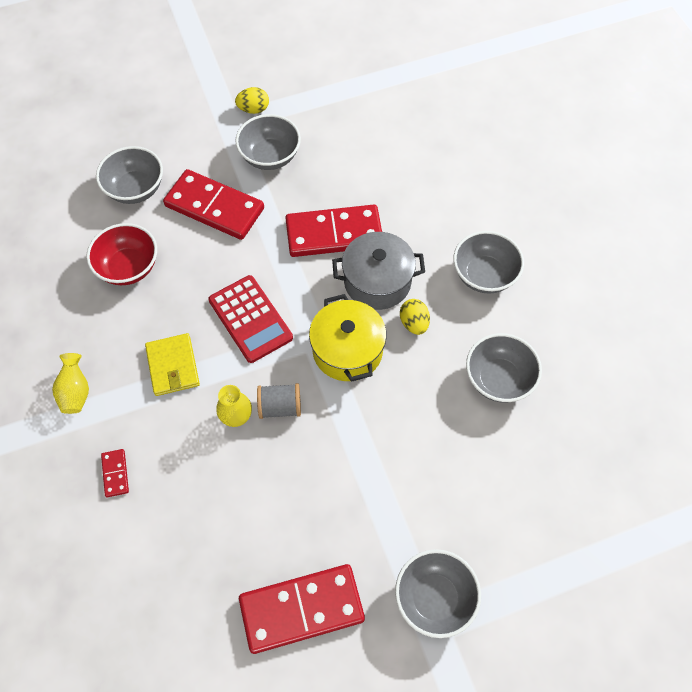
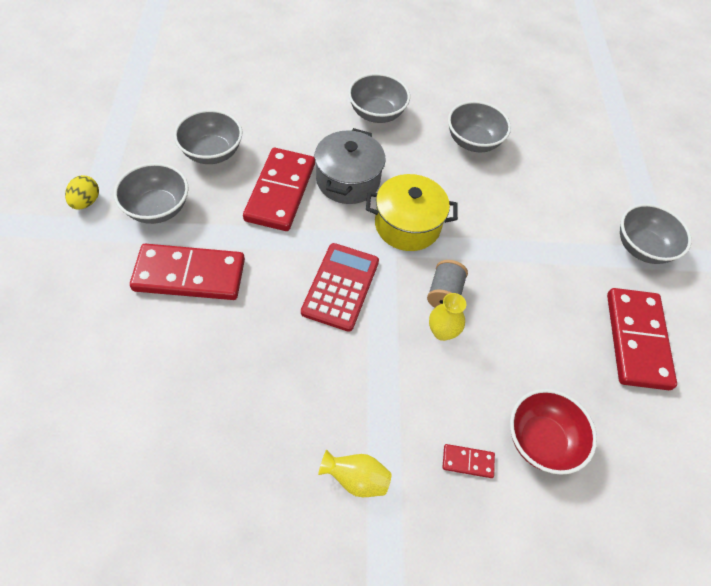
camera: 75 degrees left, 5 degrees down
(128, 267) = (219, 379): red bowl -> red bowl (541, 440)
(135, 189) = (115, 342): grey bowl -> grey bowl (212, 153)
(173, 366) = (364, 371): yellow wallet -> none
(214, 207) = (189, 275): red domino -> red domino turned 45 degrees clockwise
(250, 319) = (340, 287): red calculator -> red calculator turned 60 degrees counterclockwise
(414, 323) = (401, 172): yellow egg -> none

